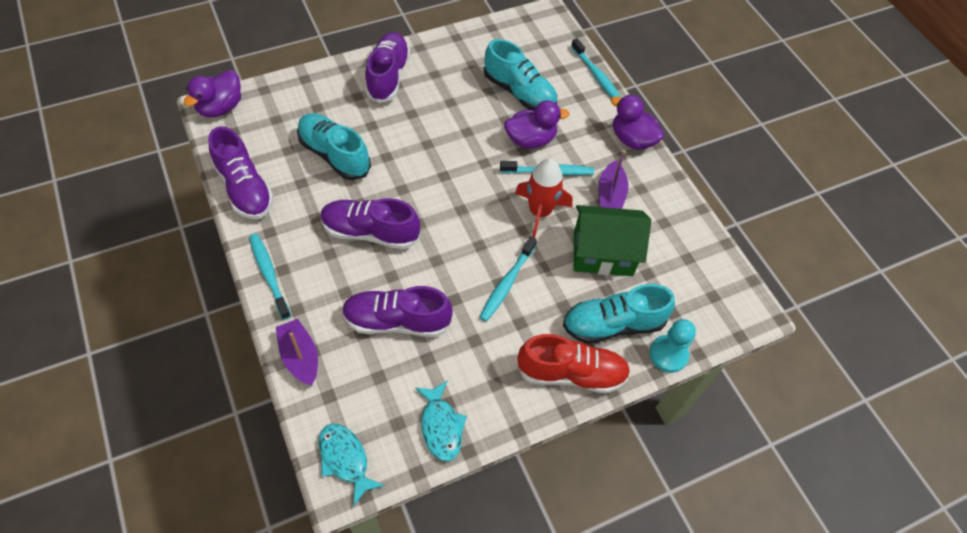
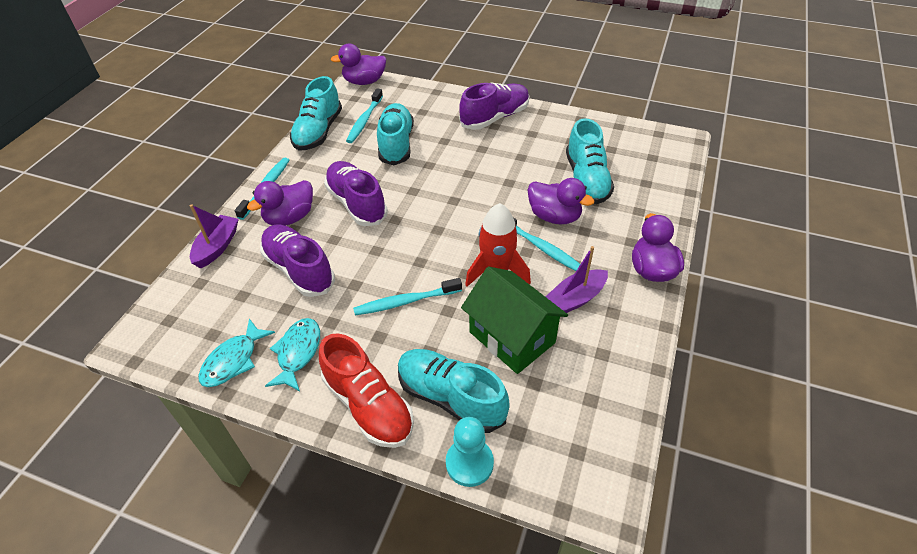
camera: 50 degrees right, 10 degrees down
(244, 188) = (318, 132): purple shoe -> turquoise shoe
(329, 285) = (290, 218): none -> purple duck
(345, 459) = (155, 329): turquoise fish -> turquoise fish (298, 353)
(596, 75) = (676, 204): turquoise toothbrush -> turquoise toothbrush (364, 120)

